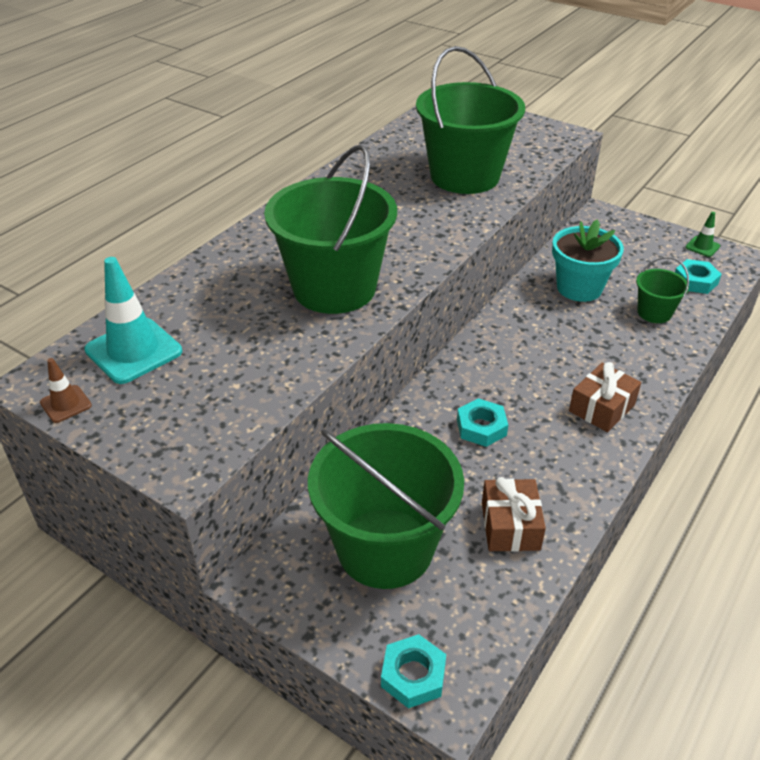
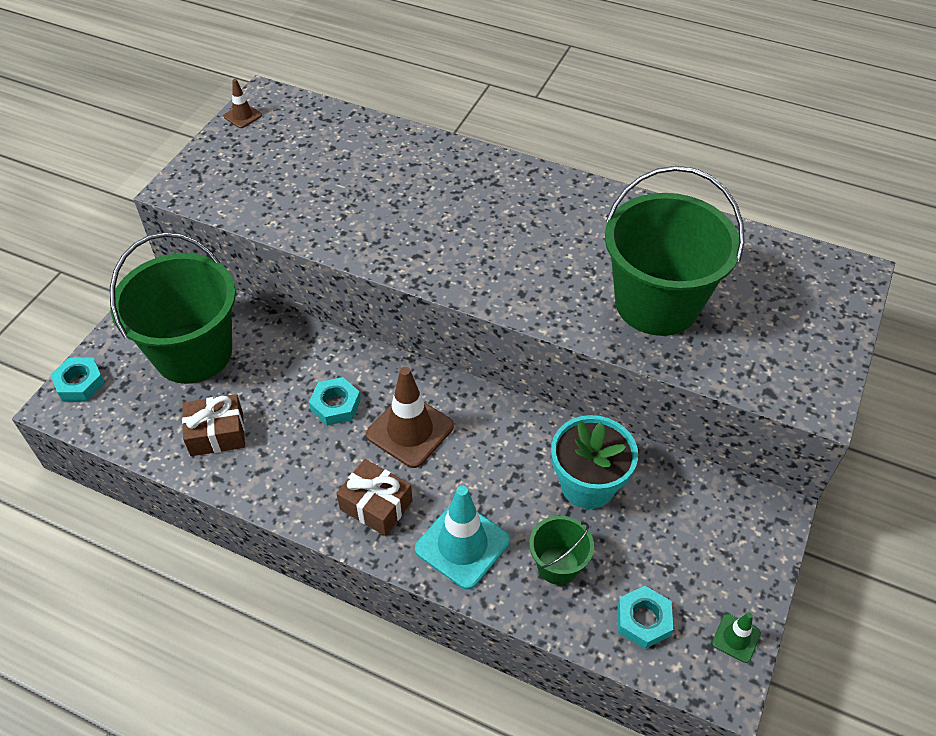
camera: 80 degrees right, 10 degrees up
(133, 351) = (305, 132): turquoise traffic cone -> turquoise traffic cone (462, 545)
(334, 288) = (408, 228): green bucket -> none
(518, 379) = (410, 430): none -> brown traffic cone

